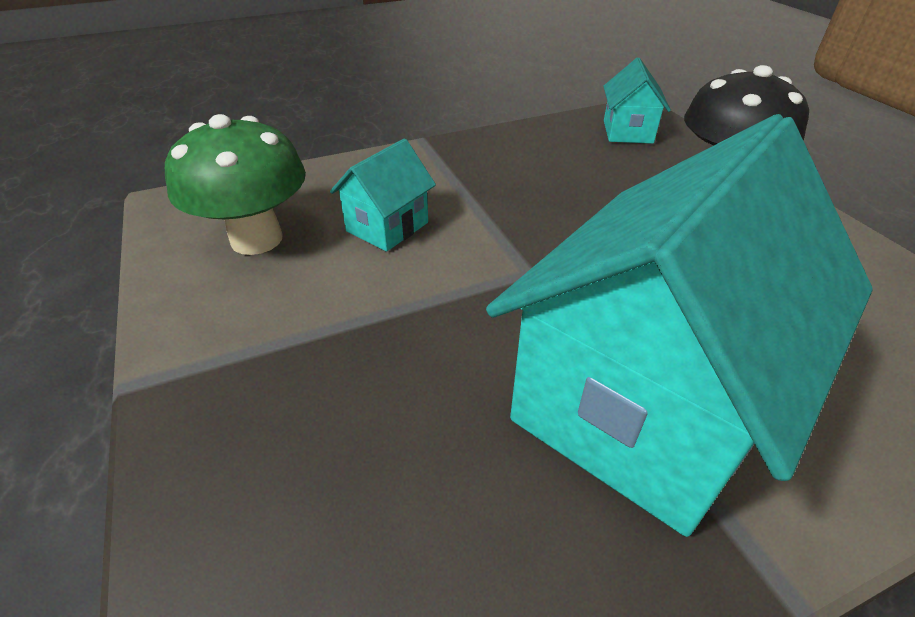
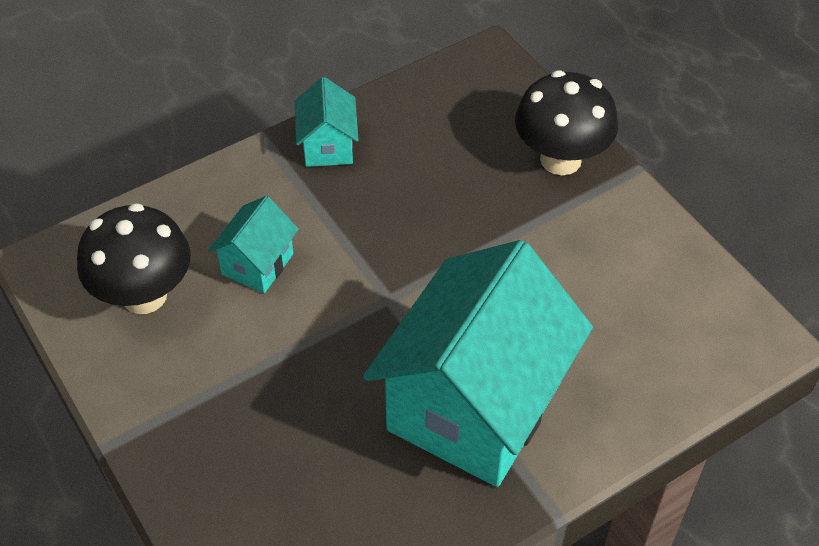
camera: 10 degrees left, 10 degrees up
(256, 239) = (144, 295): green mushroom -> black mushroom
(627, 132) = (475, 95): turquoise house -> turquoise house (328, 146)

